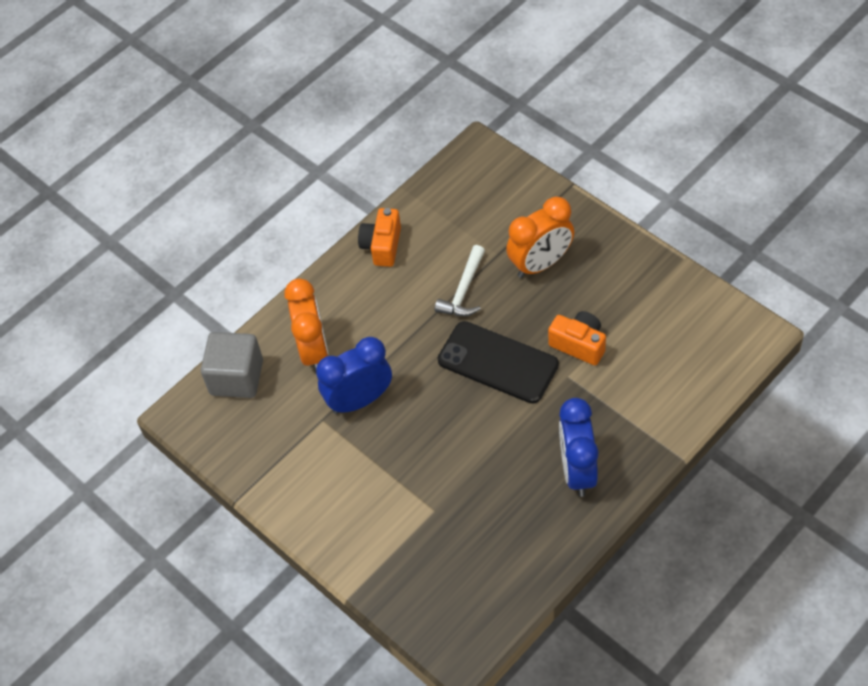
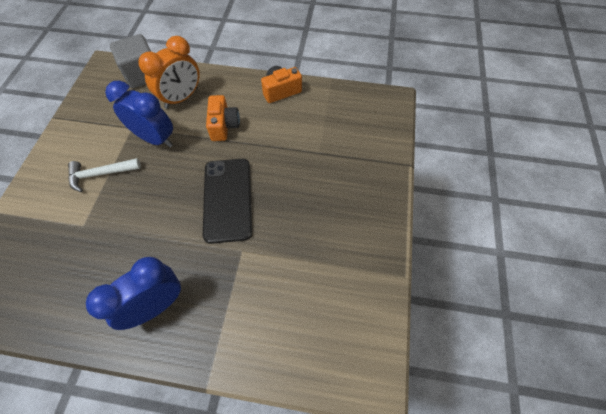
camera: 50 degrees right, 5 degrees up
(464, 290) = (275, 149): white hammer -> white hammer (100, 174)
(541, 264) = (328, 181): orange clock -> none
(579, 344) = (274, 243): orange camera -> orange camera (224, 126)

